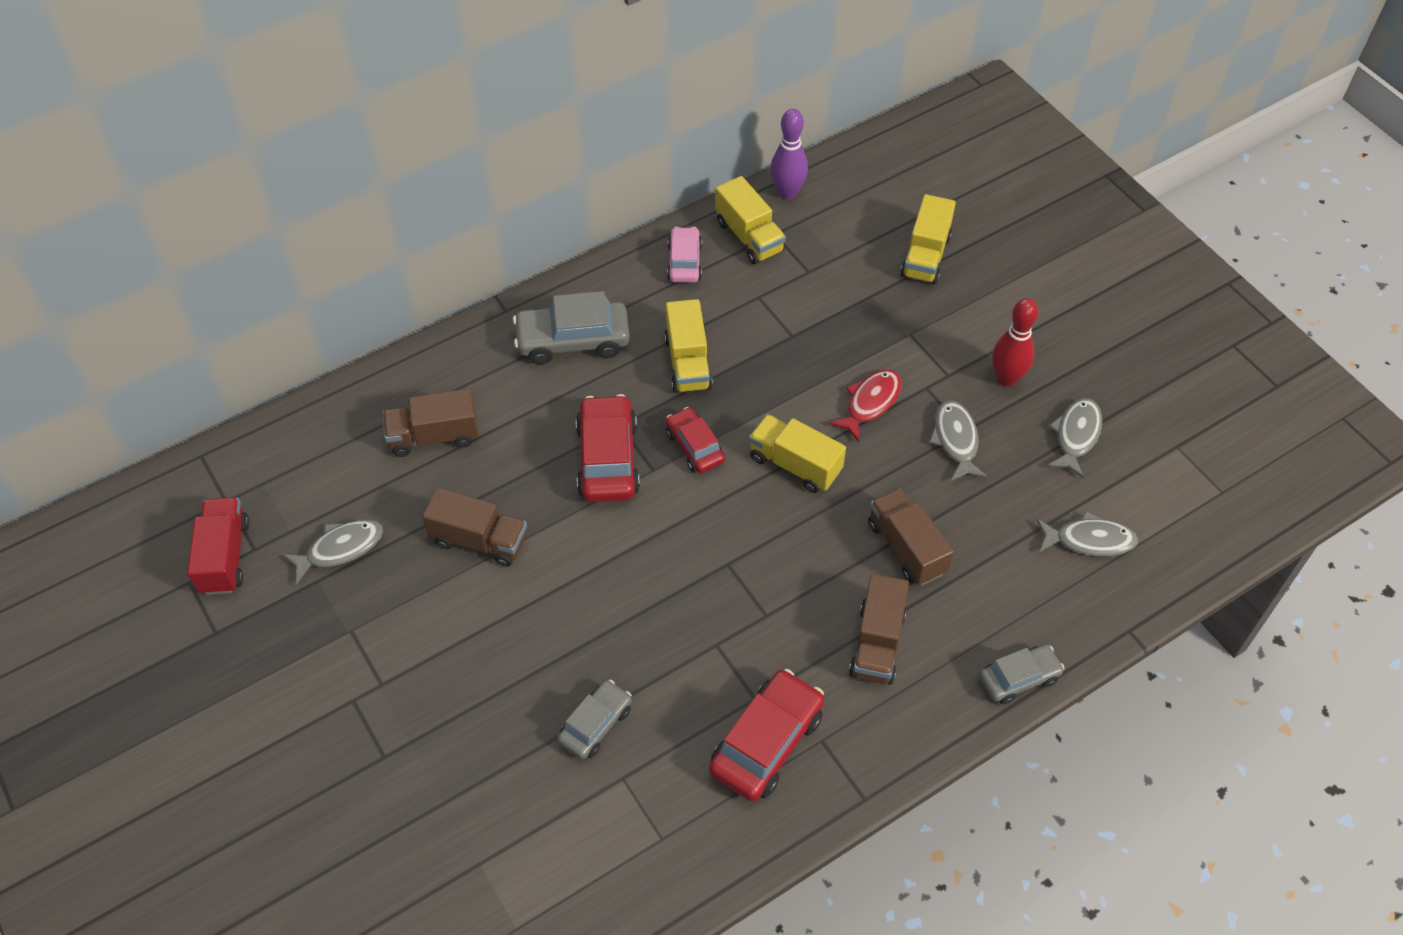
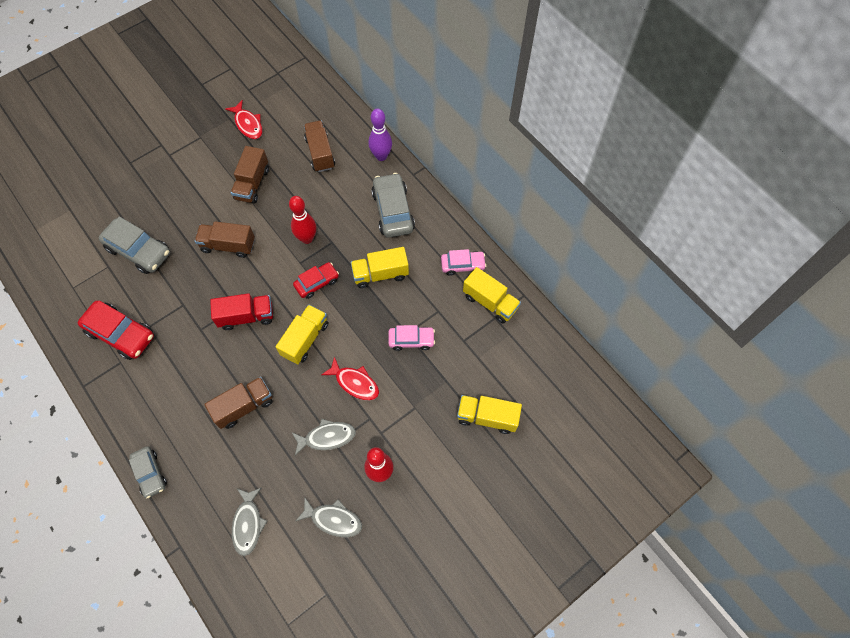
camera: 85 degrees right, 10 degrees up
(225, 556) = (244, 79): red truck -> red truck (246, 316)
(340, 549) = (248, 124): grey fish -> red fish
(595, 724) = (139, 251): grey car -> grey car, size x1.62
(608, 459) = (307, 238): red car -> red bowling pin
(749, 236) = (490, 302): yellow truck -> yellow truck turned 105 degrees counterclockwise
(787, 193) = (534, 323): purple bowling pin -> purple bowling pin (381, 156)
(804, 331) = (411, 340): none -> pink car
(877, 643) = (178, 390): brown truck -> brown truck (228, 245)

